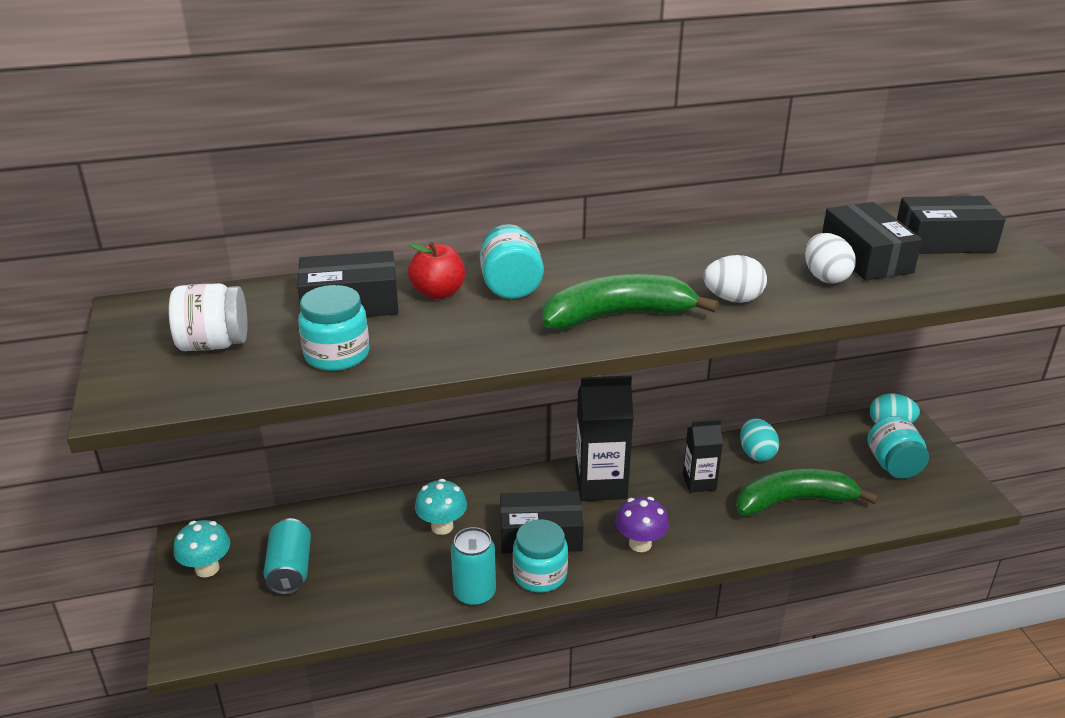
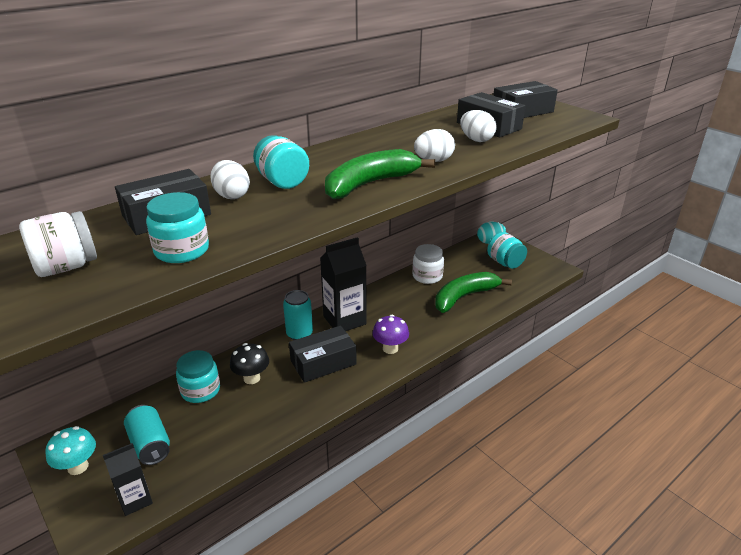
camera: 25 degrees left, 0 degrees up
(438, 293) = (231, 195): red apple -> white egg
(442, 526) = (251, 378): turquoise mushroom -> black mushroom
(474, 594) = (300, 415): turquoise can -> turquoise can (299, 334)
(540, 575) = (337, 388): turquoise jar -> turquoise jar (200, 390)
(699, 482) = (404, 302): black carton -> black carton (135, 500)
(756, 453) = (427, 276): turquoise egg -> white jar

